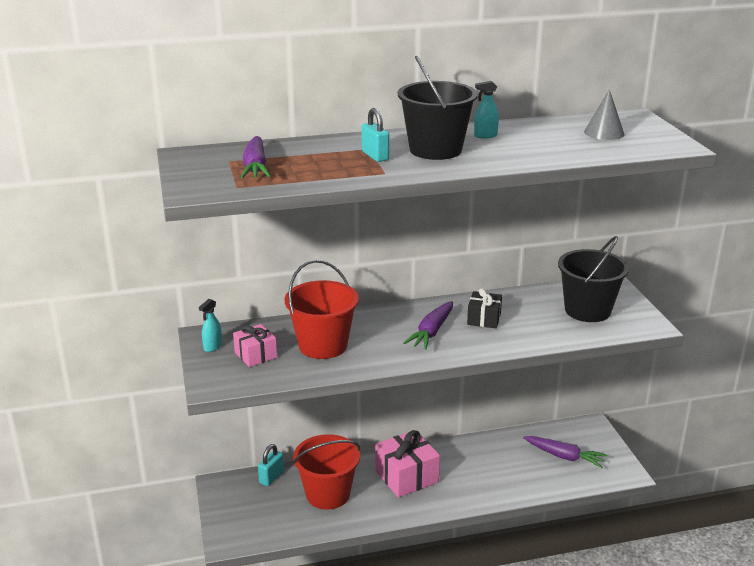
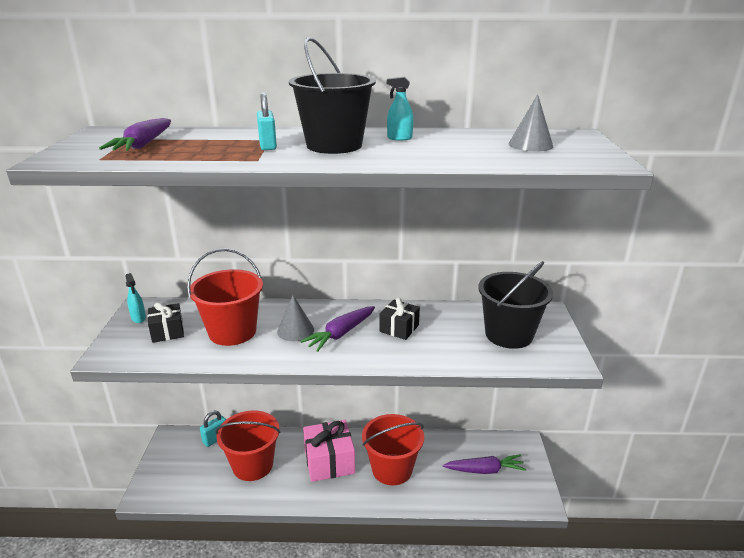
camera: 15 degrees right, 0 degrees up
(212, 347) = (138, 318): turquoise spray bottle -> turquoise spray bottle turned 75 degrees counterclockwise
(255, 355) = (167, 332): pink gift -> black gift
(385, 335) = (295, 330): none -> grey cone
(474, 472) = (392, 469): none -> red bucket
(564, 456) = (484, 470): purple carrot -> purple carrot turned 45 degrees counterclockwise

